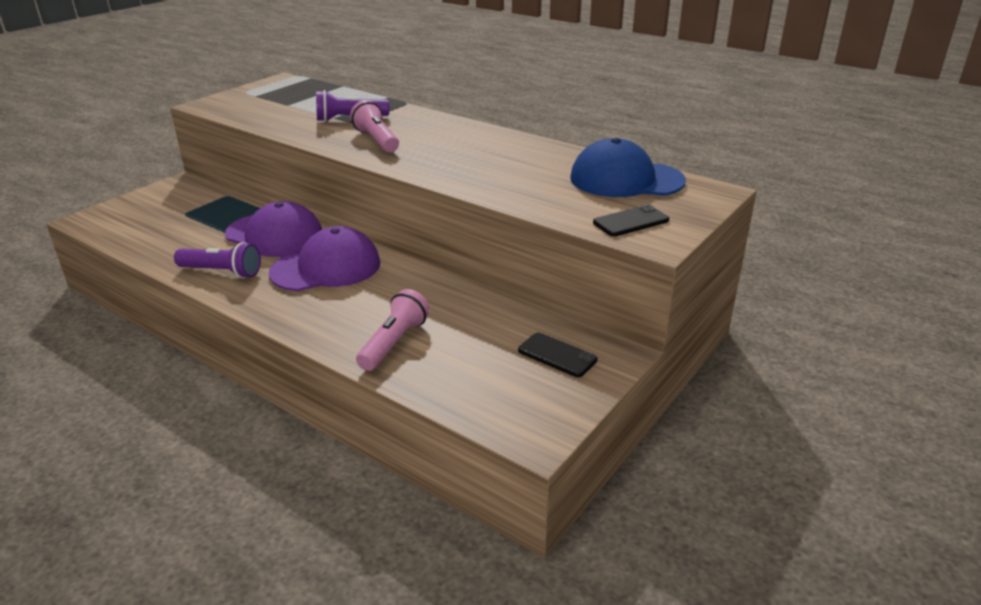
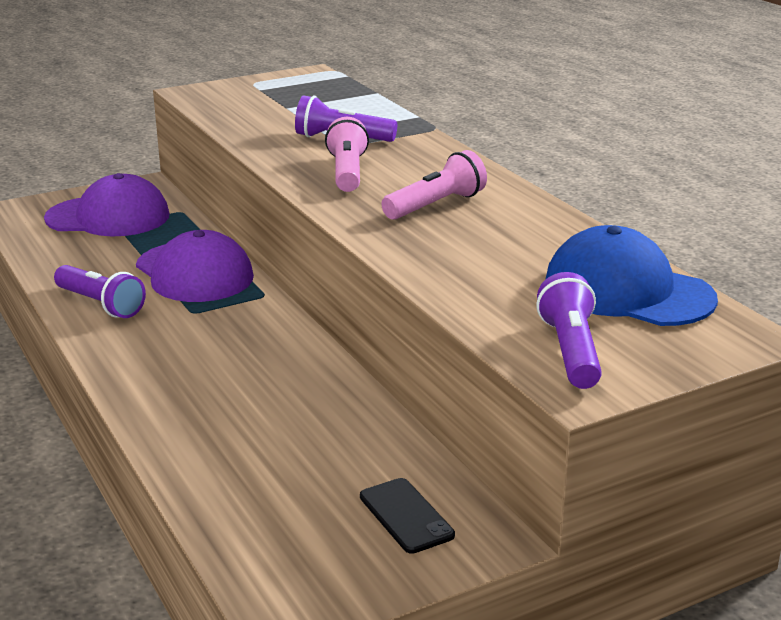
camera: 25 degrees right, 5 degrees down
(326, 268) = (219, 327): purple cap -> purple cap (108, 217)
(394, 343) = (219, 442): pink flashlight -> pink flashlight (436, 205)
(630, 221) = (571, 351): black phone -> purple flashlight

